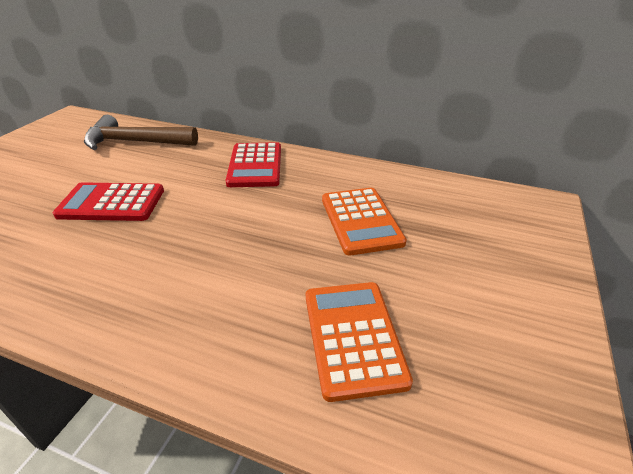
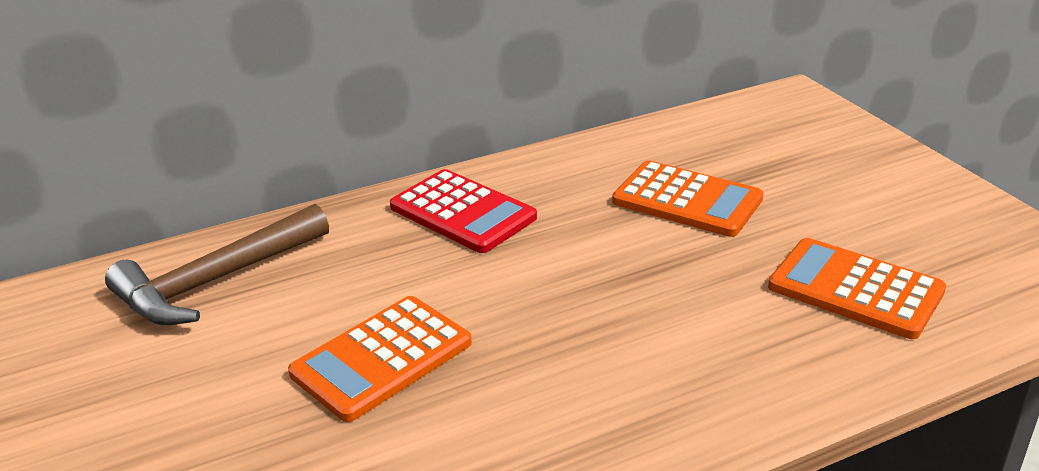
camera: 45 degrees left, 5 degrees down
(111, 203) = (381, 358): red calculator -> orange calculator

